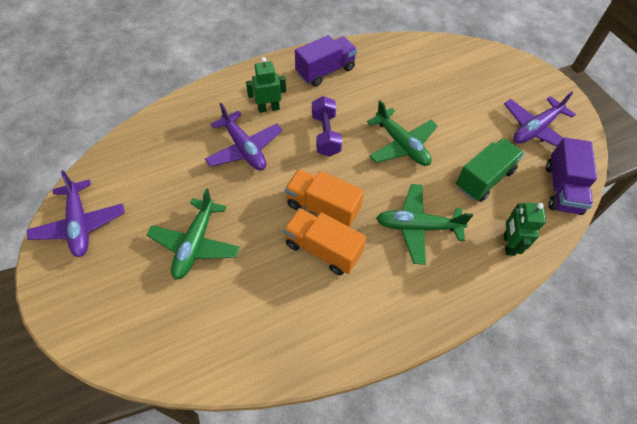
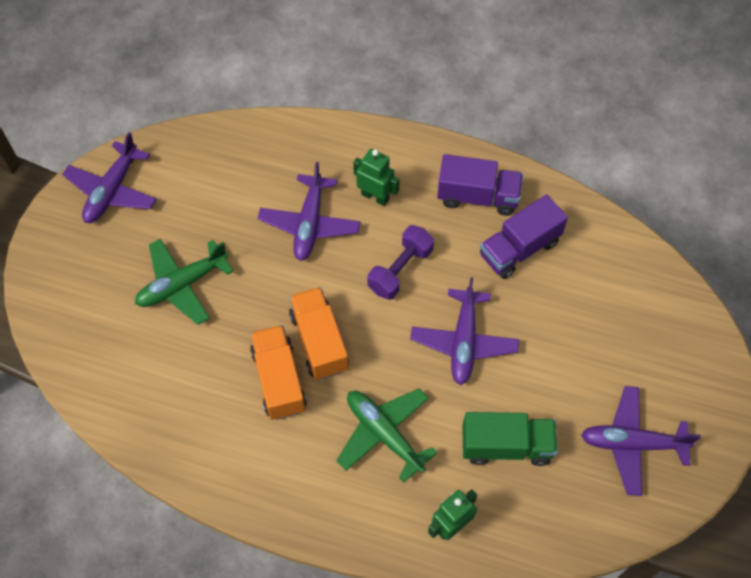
camera: 45 degrees right, 5 degrees up
(401, 145) = (464, 342): green plane -> purple plane
(562, 189) = (576, 525): purple truck -> purple truck (519, 248)

